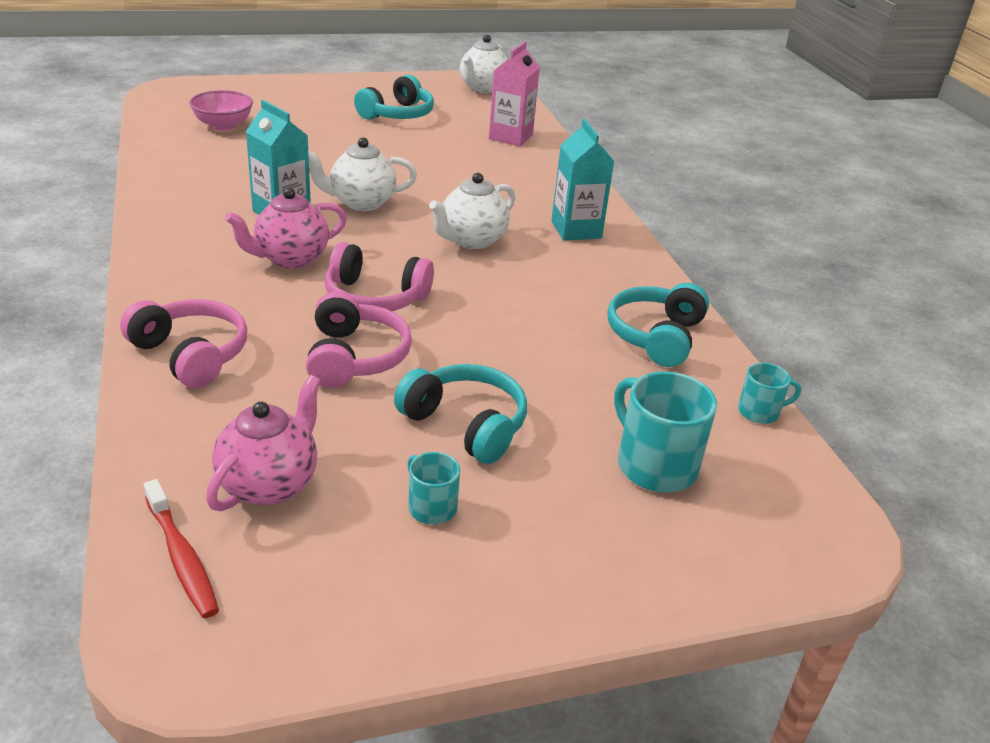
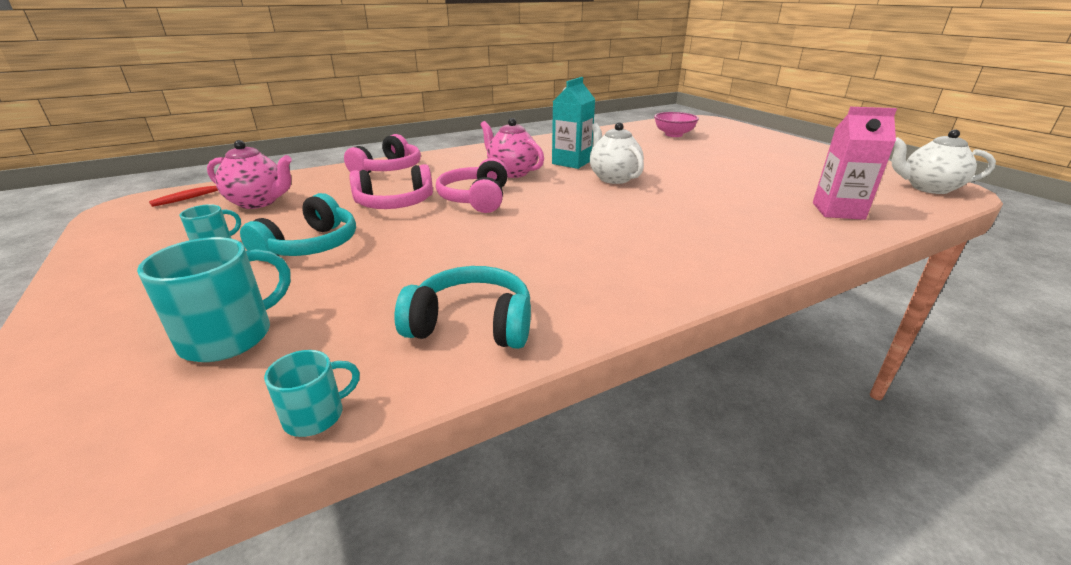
camera: 80 degrees right, 5 degrees down
(397, 114) = (790, 168): turquoise headphones -> none
(472, 240) = (595, 218): white teapot -> none
(576, 230) = (672, 260): turquoise carton -> none
(760, 412) = (316, 415): turquoise mug -> turquoise mug turned 105 degrees counterclockwise

